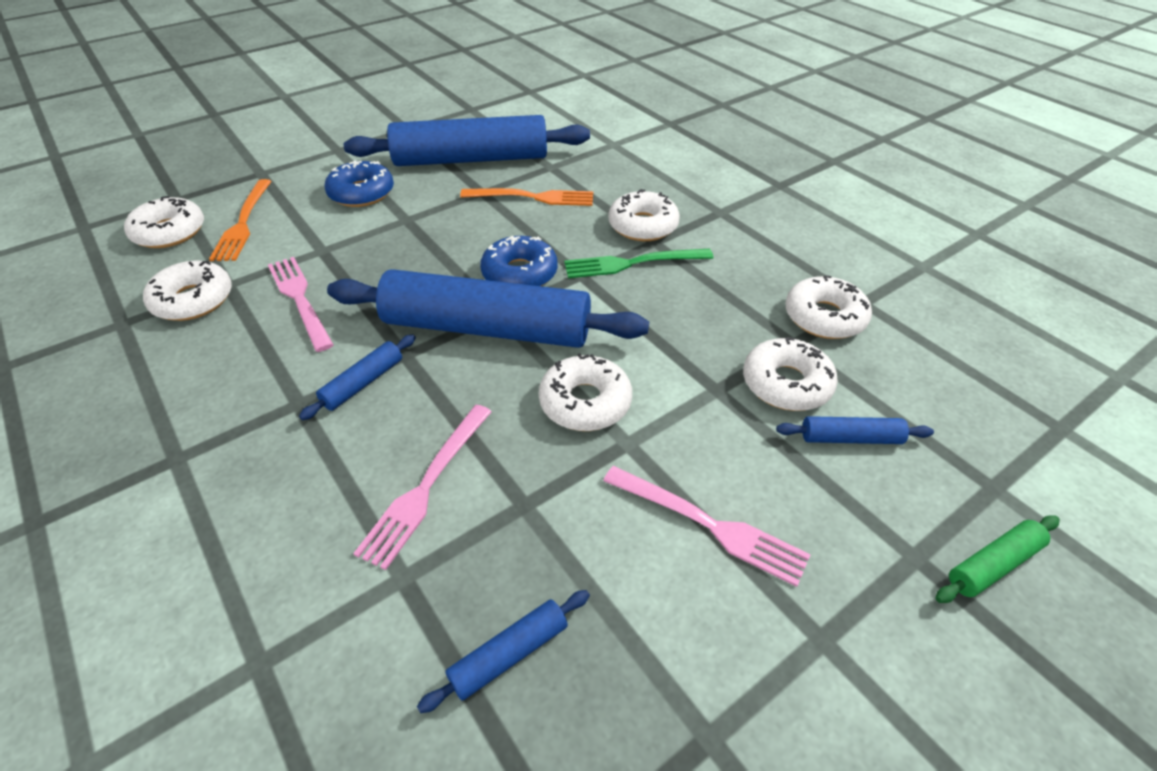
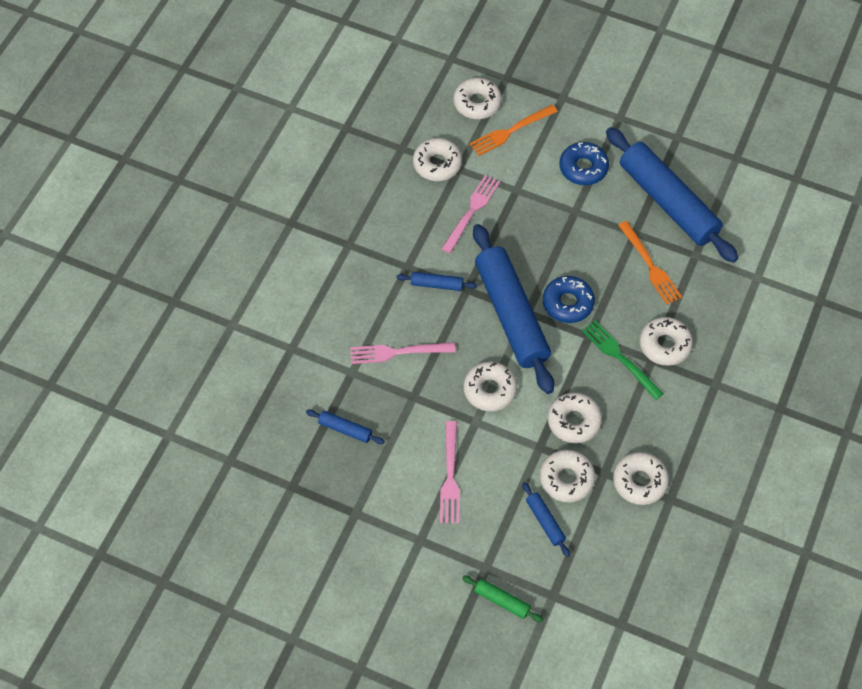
camera: 60 degrees right, 15 degrees up
(697, 338) = (574, 421): none -> white donut

